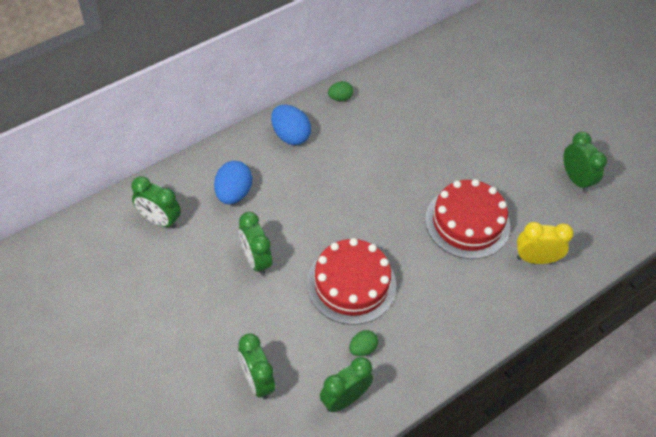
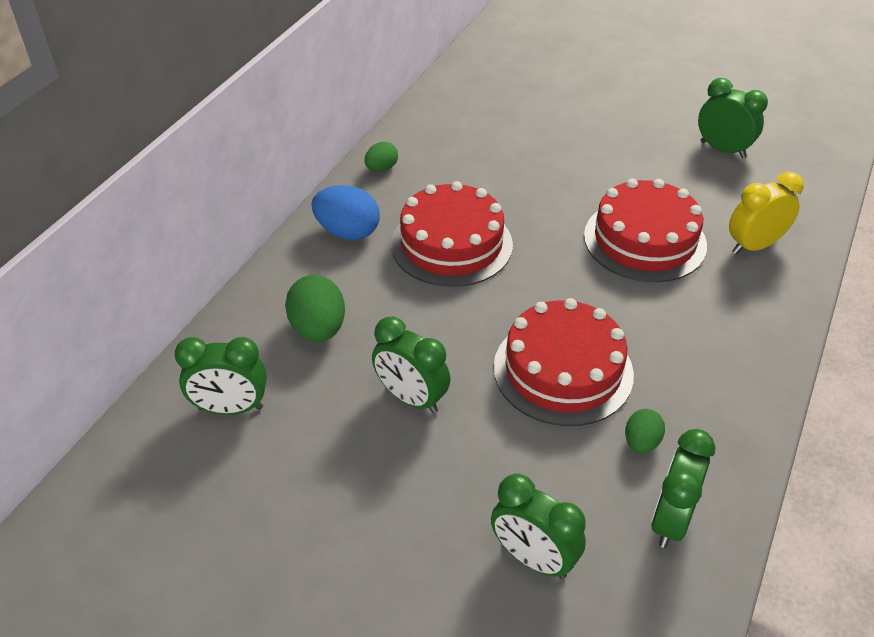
camera: 25 degrees left, 10 degrees down
(233, 193) = (318, 329): blue egg -> green egg
(345, 171) = (451, 244): none -> red cake

